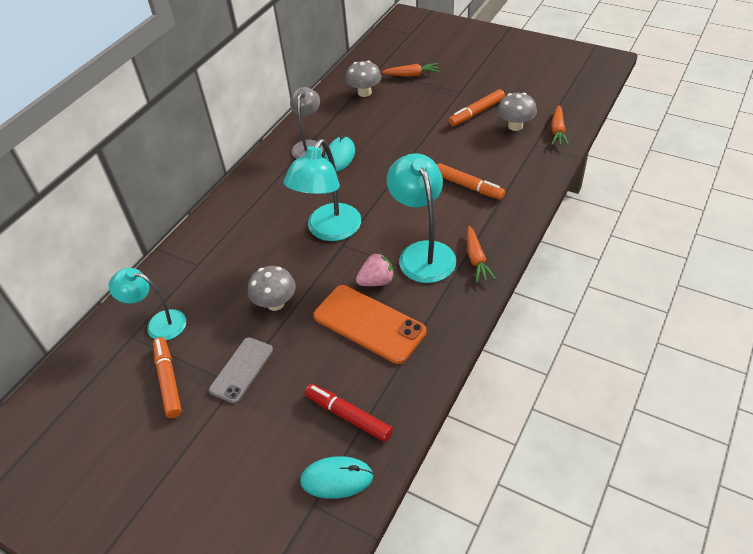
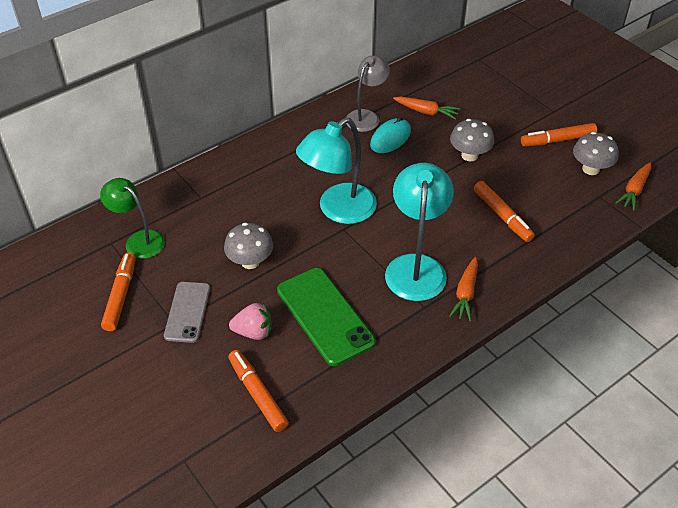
camera: 20 degrees right, 0 degrees up
(158, 324) = (139, 240): turquoise lamp -> green lamp
(241, 370) = (187, 312): grey phone -> grey phone turned 45 degrees counterclockwise
(336, 479) = (216, 446): turquoise mouse -> none
(348, 416) = (258, 394): red marker -> orange marker
(364, 92) = (453, 79): grey mushroom -> grey mushroom (469, 155)
(369, 324) = (325, 316): orange phone -> green phone
(376, 281) = (355, 277): pink strawberry -> pink strawberry (253, 332)
(411, 75) = (512, 76): orange carrot -> orange carrot (426, 112)

